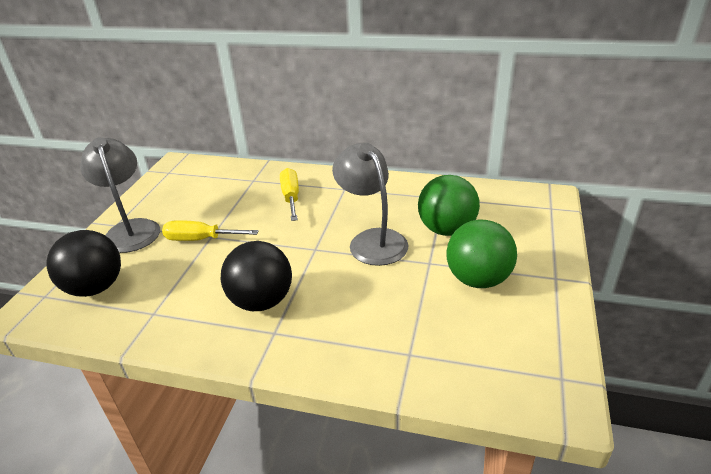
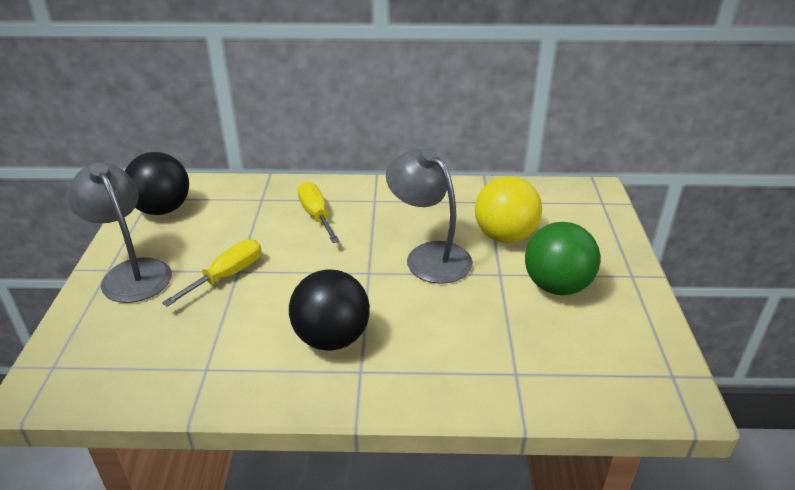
camera: 15 degrees left, 0 degrees up
(95, 287) = (117, 348): black ball -> black ball (162, 209)
(200, 239) = (227, 276): yellow screwdriver -> yellow screwdriver turned 135 degrees clockwise
(446, 229) = (504, 236): green ball -> yellow ball

